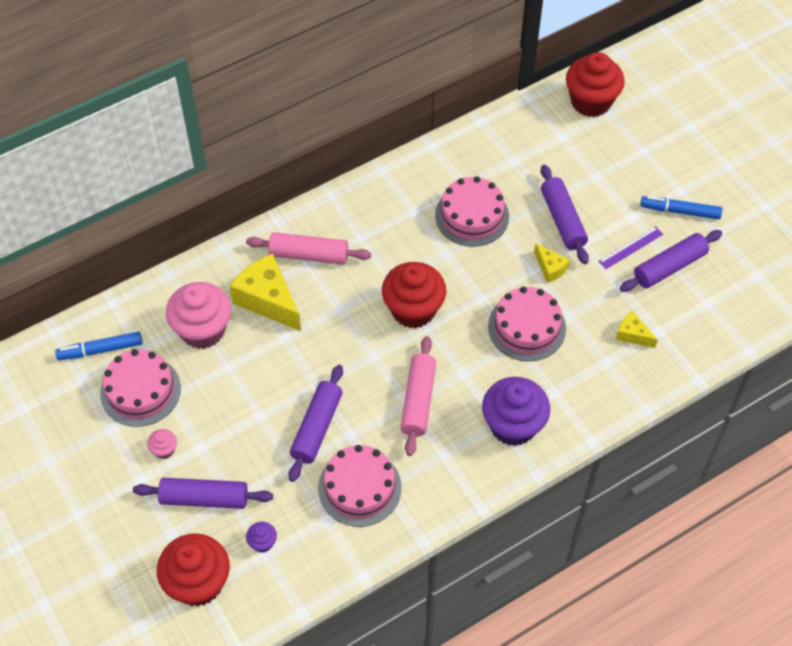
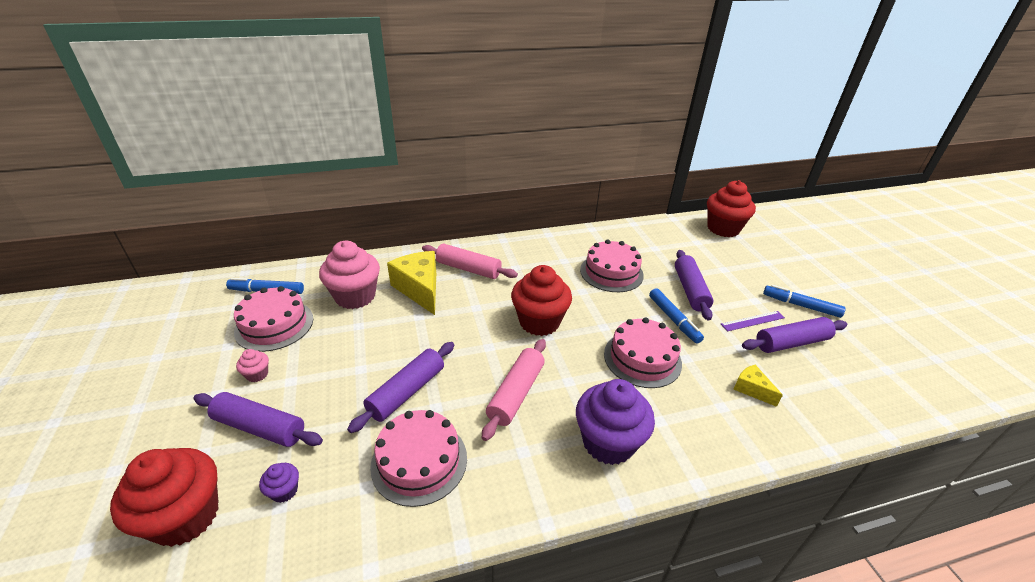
camera: 15 degrees right, 20 degrees down
(550, 268) = (673, 319): yellow cheese -> blue marker

